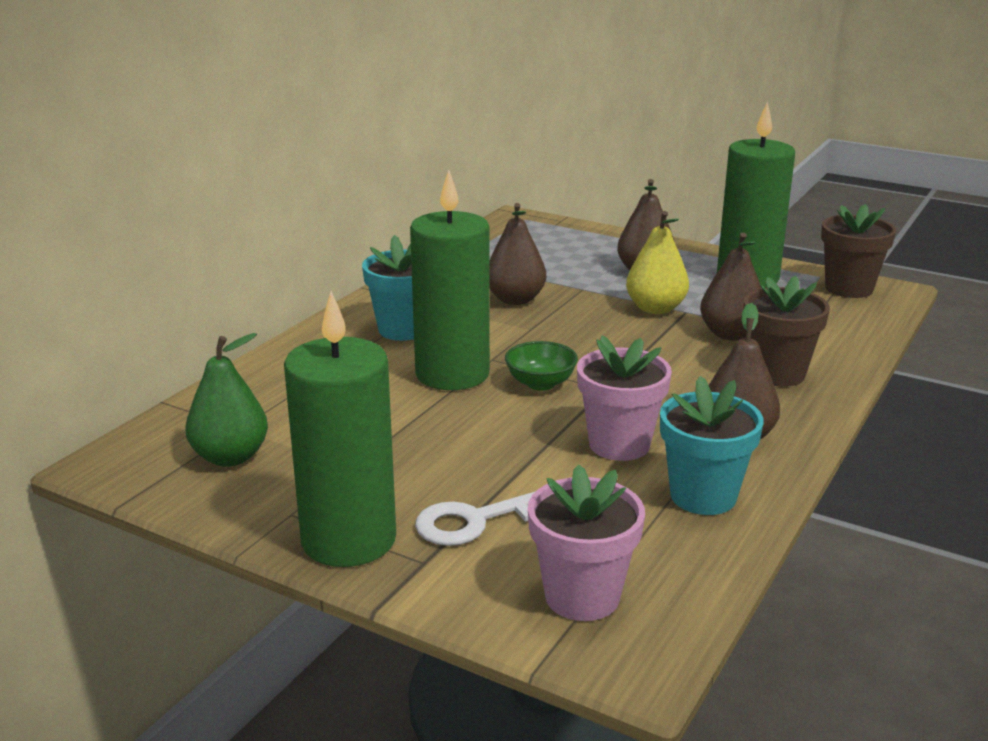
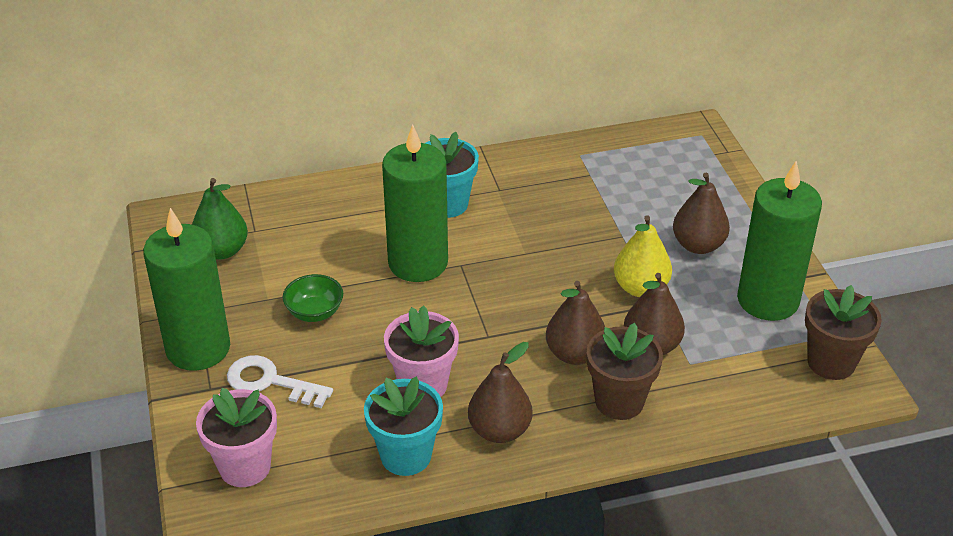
camera: 45 degrees right, 15 degrees up
(515, 299) = (559, 219): brown pear -> brown pear (574, 354)
(540, 383) = (456, 305): green bowl -> green bowl (314, 312)

